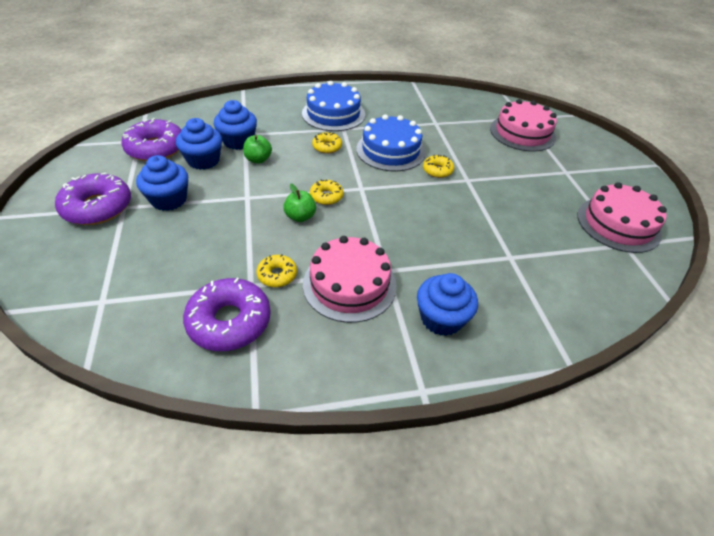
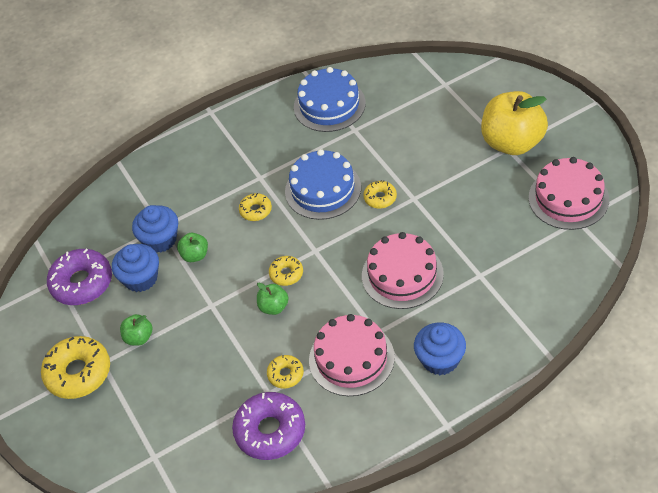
camera: 10 degrees left, 5 degrees up
(98, 207) = (78, 373): purple donut -> yellow donut
(169, 199) = (139, 337): blue cupcake -> green apple
(333, 114) = (239, 160): blue cake -> blue cake (329, 105)
(522, 133) = (450, 108): pink cake -> pink cake (402, 275)
(572, 169) = (512, 142): none -> yellow apple

